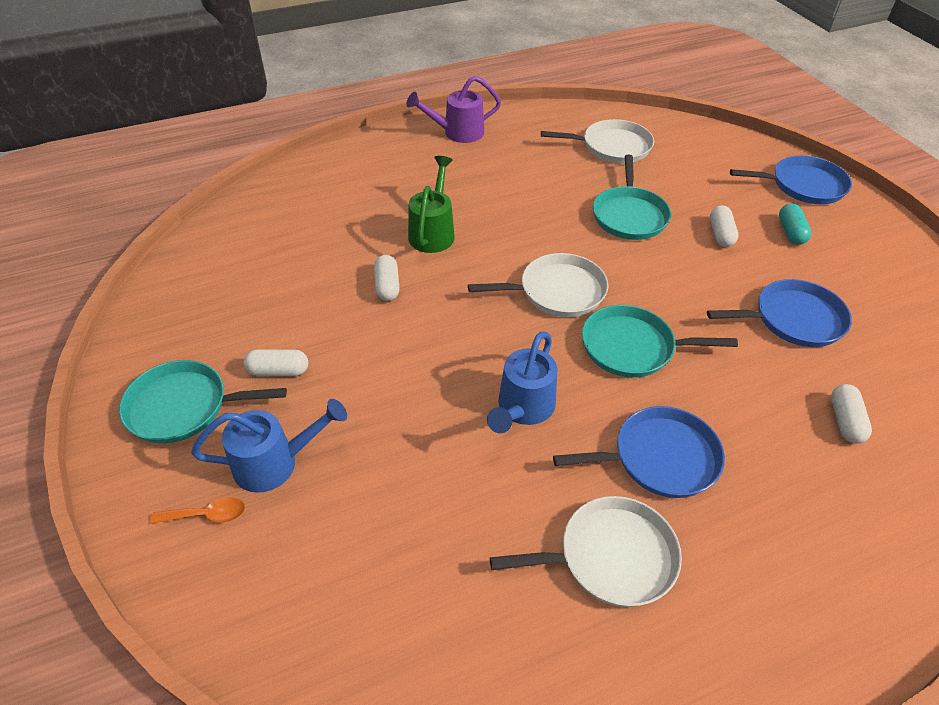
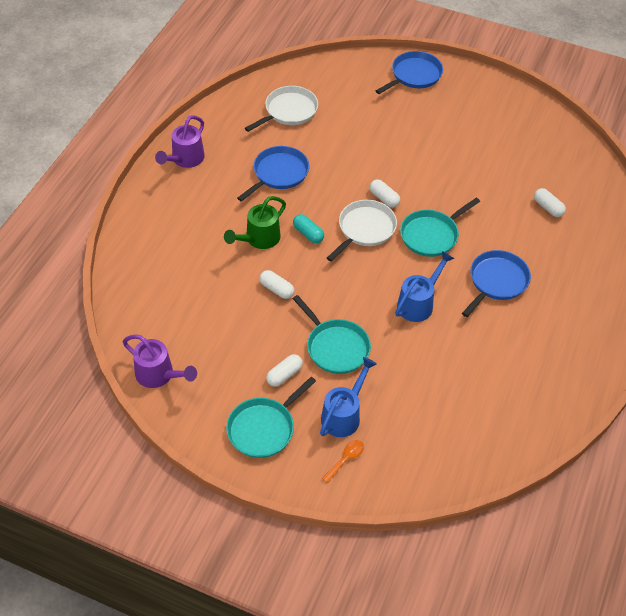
camera: 45 degrees left, 5 degrees up
(178, 284) = (159, 375): none -> purple watering can
(433, 232) = (259, 239): green watering can -> green watering can turned 105 degrees counterclockwise
(522, 409) = (419, 303): blue watering can -> blue watering can turned 120 degrees counterclockwise
(611, 557) = (520, 338): white pan -> none
(629, 215) = (349, 155): turquoise pan -> turquoise pan (335, 347)
(720, 234) = (405, 137): white capsule -> white capsule (384, 198)
(790, 232) = (436, 113): turquoise capsule -> turquoise capsule (308, 234)
(793, 319) = (483, 167): blue pan -> blue pan (278, 173)

